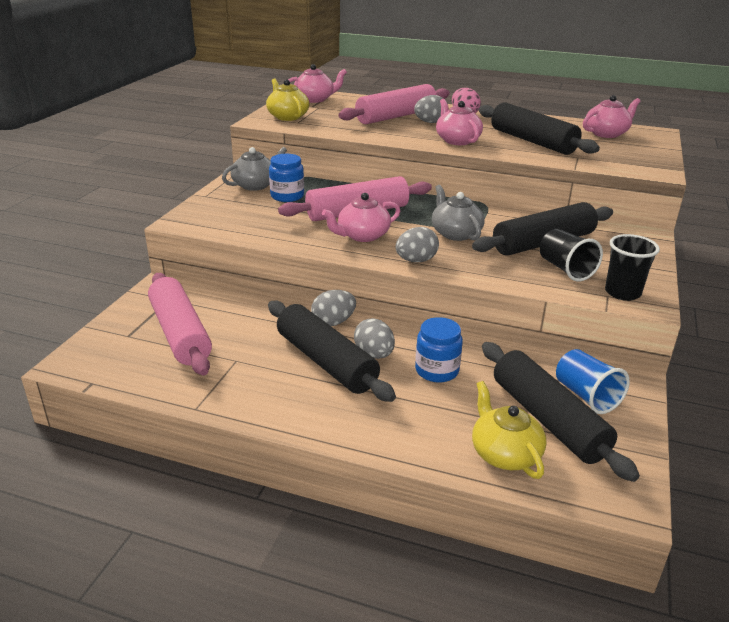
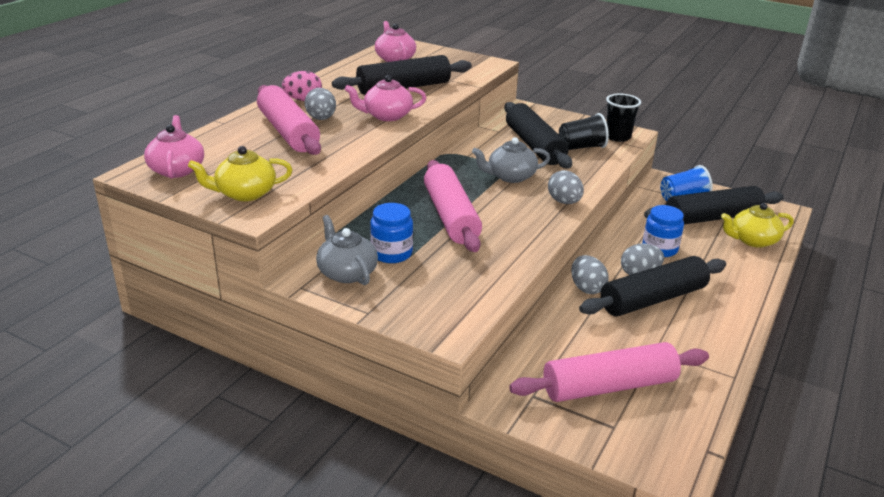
camera: 80 degrees left, 0 degrees up
(362, 235) = (508, 220): pink teapot -> none

